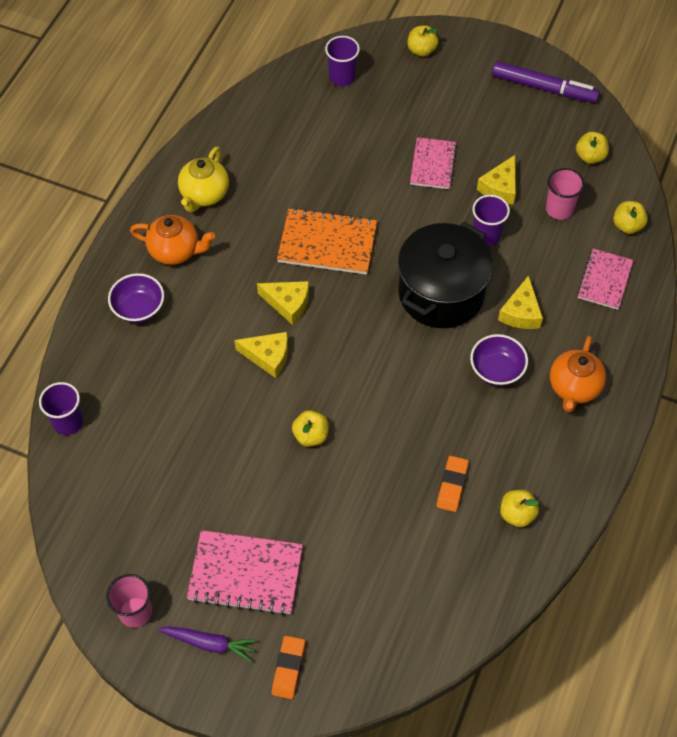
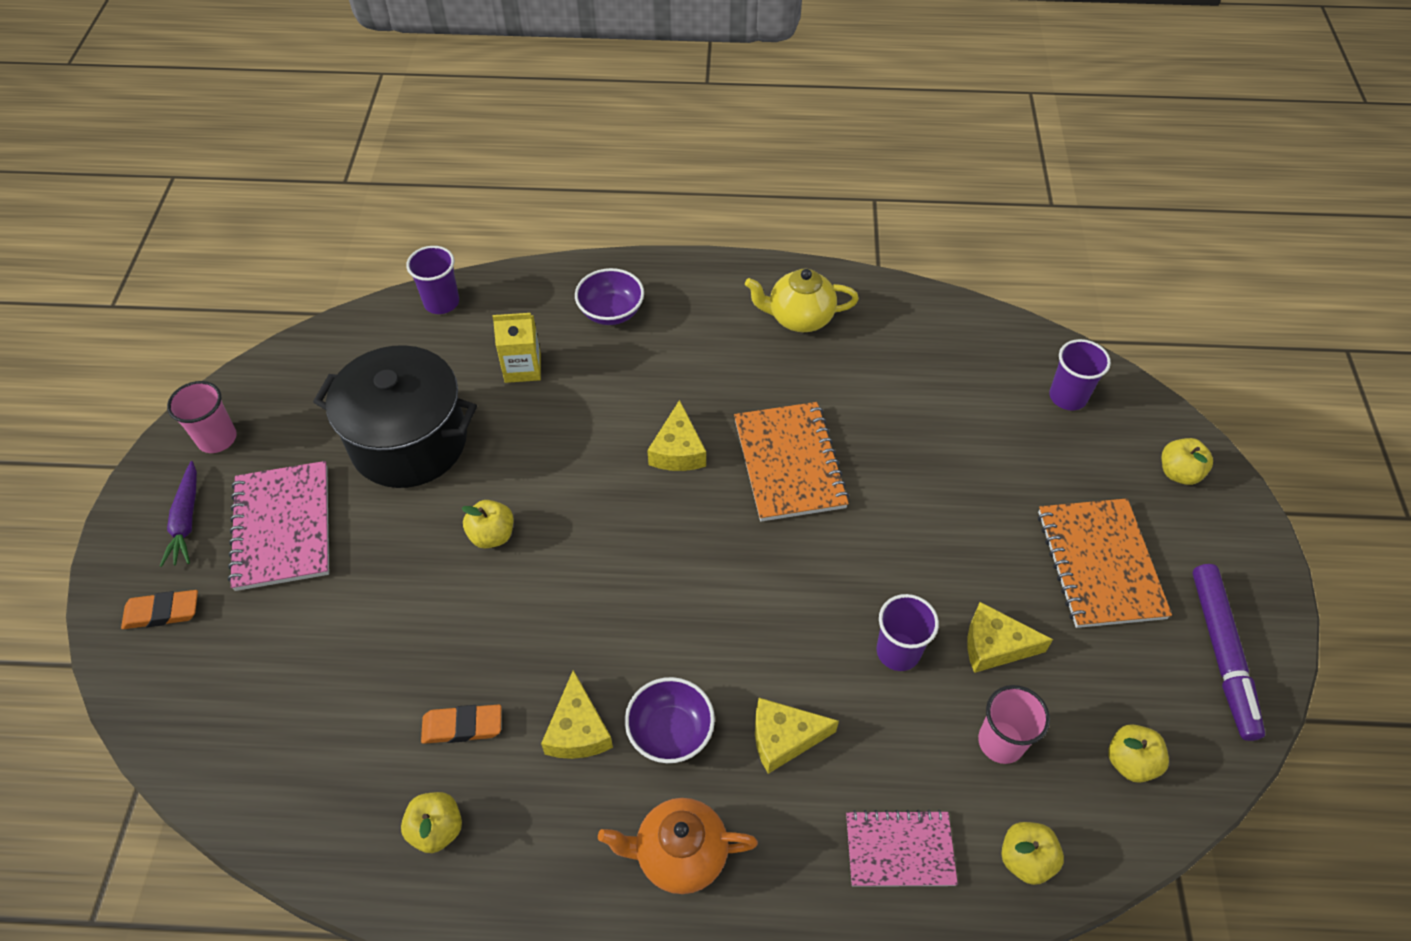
camera: 70 degrees right, 5 degrees down
(166, 381) = (522, 368): none -> yellow carton
(175, 251) = (705, 318): orange teapot -> none
(268, 357) = (591, 454): yellow cheese -> yellow cheese (578, 730)
(433, 165) = (985, 546): pink notebook -> none
(441, 293) = (771, 621): black pot -> black pot (409, 442)
(467, 116) = (1099, 564): none -> orange notebook

